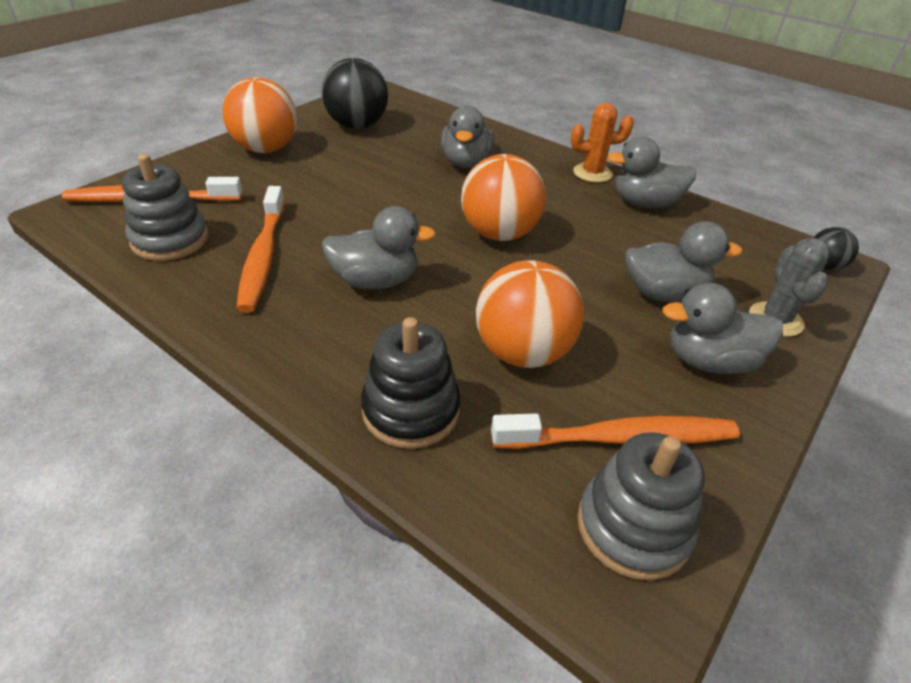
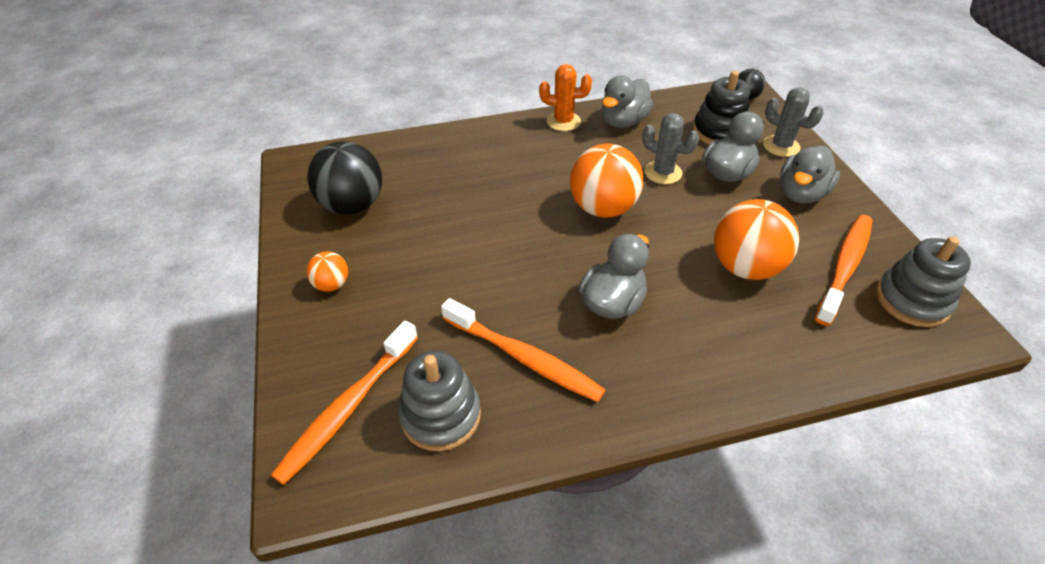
camera: 50 degrees left, 5 degrees up
(266, 149) = (332, 284): orange ball -> orange ball, size x0.50
(411, 410) = (771, 349): black stacking toy -> black stacking toy (719, 131)
(466, 162) = (485, 173): grey duck -> none
(592, 173) = (563, 121): orange cactus -> orange cactus turned 60 degrees clockwise
(601, 251) = (663, 172): none -> grey cactus

